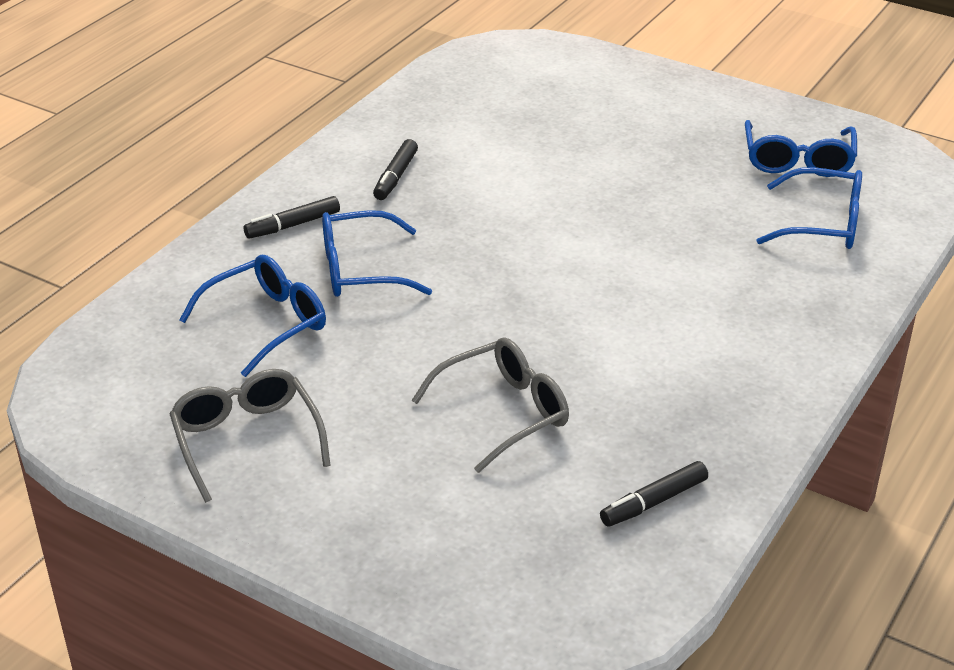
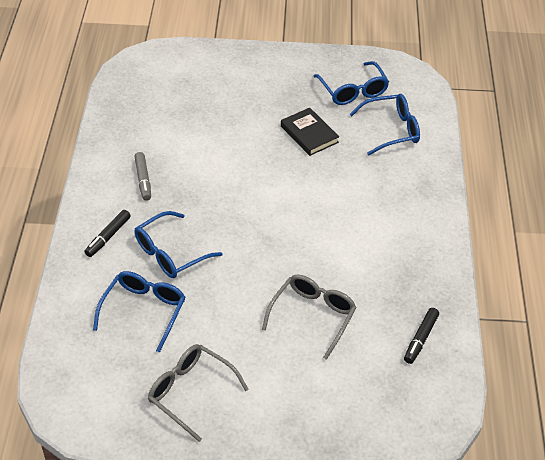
camera: 30 degrees left, 10 degrees up
(395, 177) = (143, 180): black marker -> grey marker
(684, 193) = (309, 134): none -> black book

